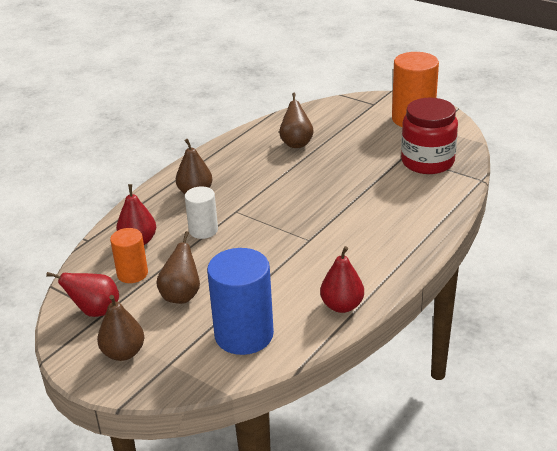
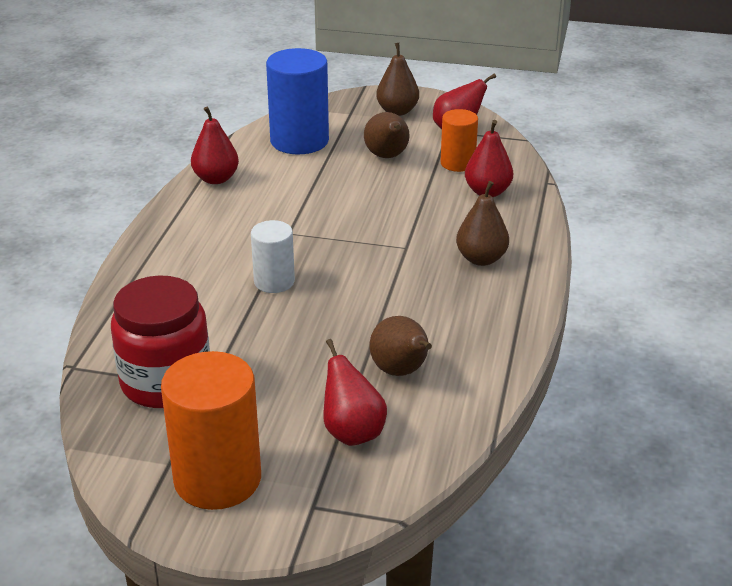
camera: 155 degrees right, 0 degrees up
(203, 230) = (424, 217): white cylinder -> white cylinder (274, 282)
(339, 124) = (352, 432): none -> red pear

